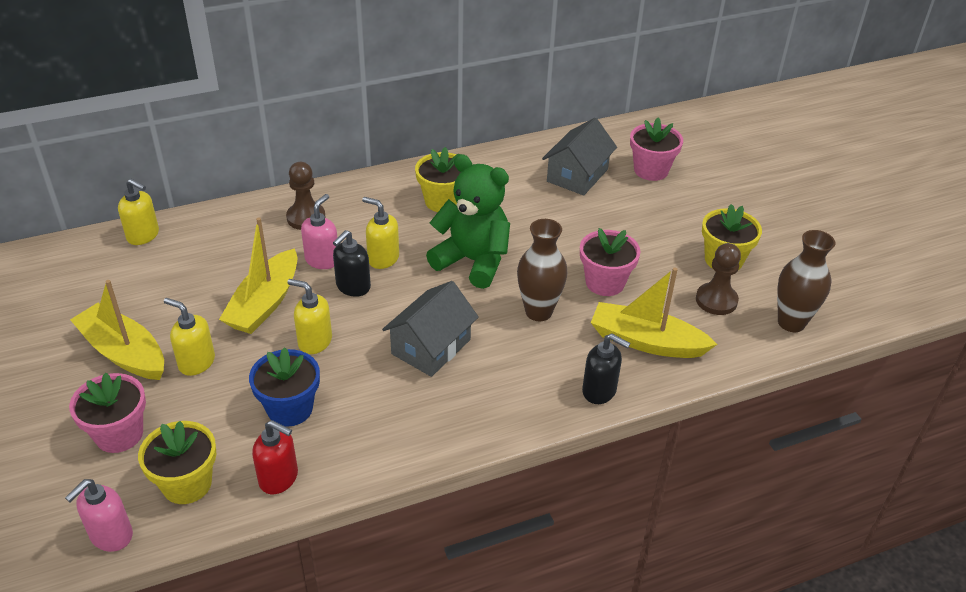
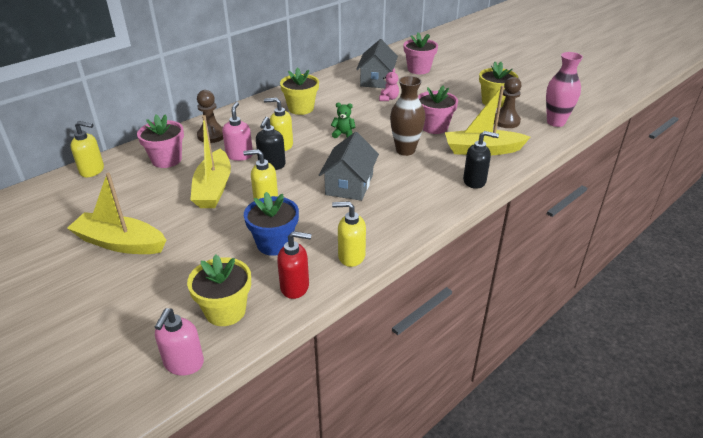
camera: 20 degrees left, 5 degrees down
(119, 434) = (148, 295): pink flower pot -> pink flower pot (166, 160)
(196, 362) = (183, 234): yellow soap dispenser -> yellow soap dispenser (351, 256)
(473, 261) = (343, 134): green teddy bear -> green teddy bear, size x0.41
(572, 214) = (388, 98): none -> pink teddy bear
(791, 322) = (555, 122): brown vase -> pink vase

